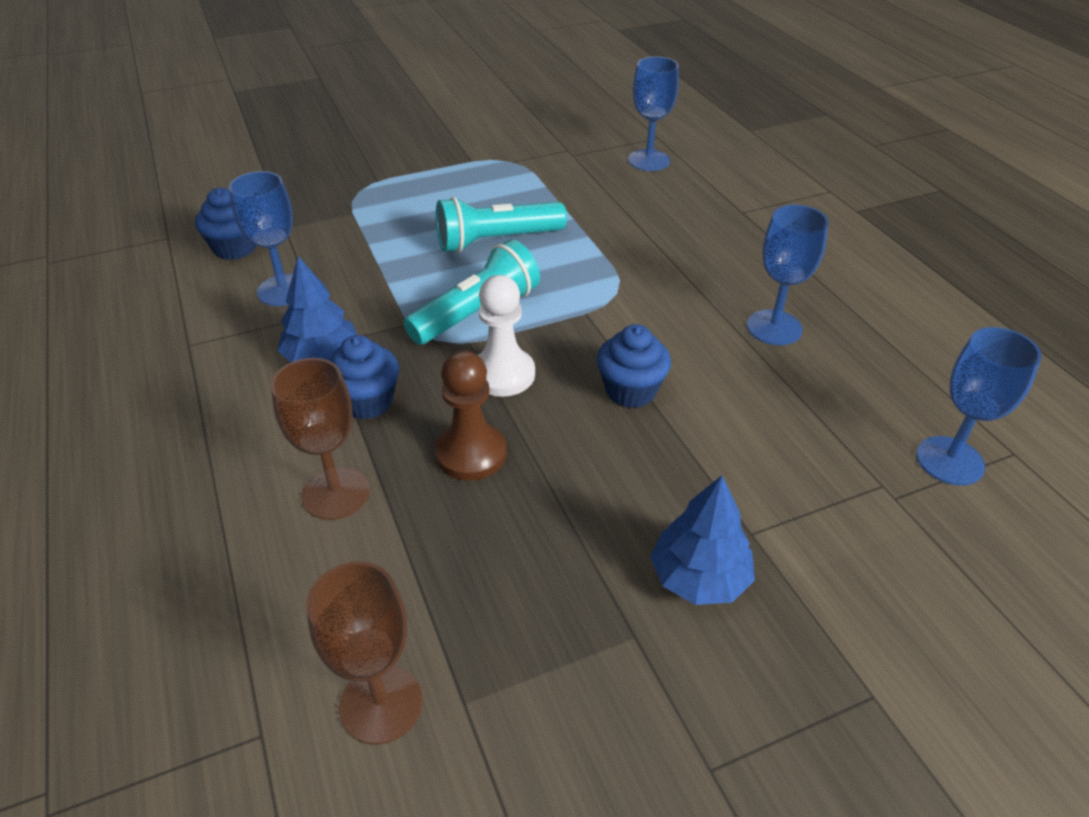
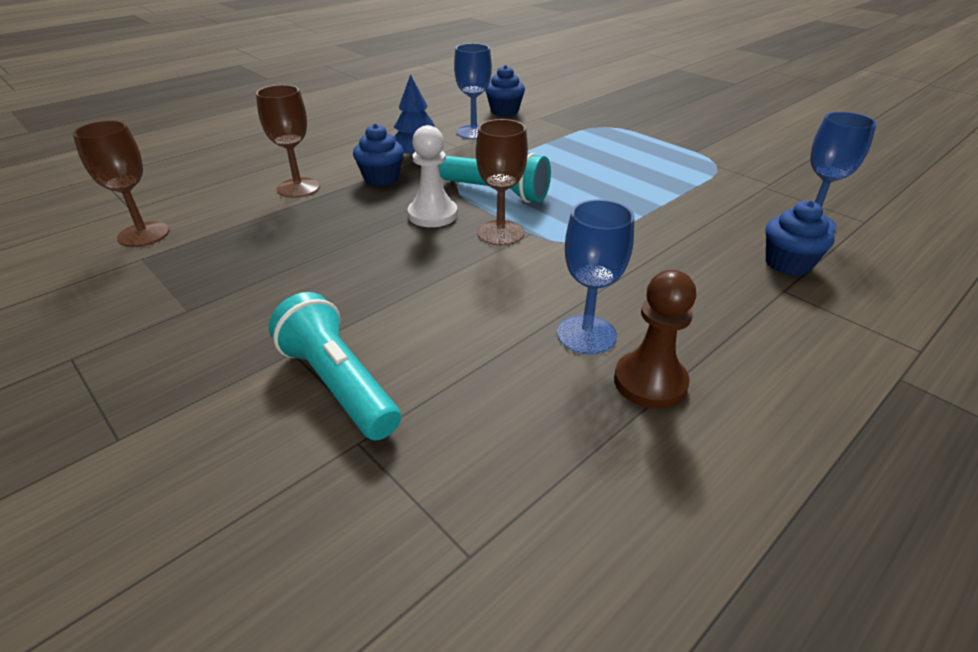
camera: 70 degrees right, 5 degrees down
(471, 453) = (346, 220): brown pawn -> brown pawn (650, 382)
(496, 241) = (594, 181): turquoise flashlight -> turquoise flashlight (339, 384)
(574, 333) = (500, 233): none -> brown goblet
(630, 390) = (443, 269): blue cupcake -> blue cupcake (788, 264)
(699, 577) = (241, 331): blue tree -> none
(949, 461) = (430, 487): blue goblet -> none

